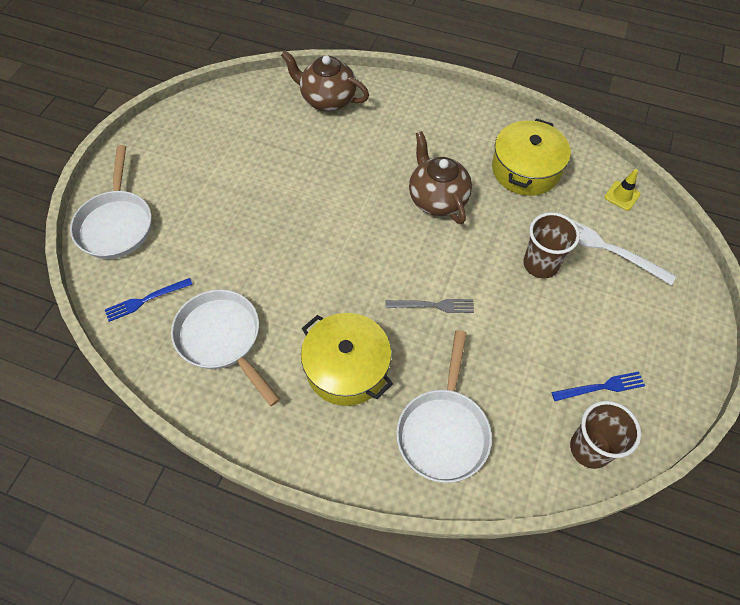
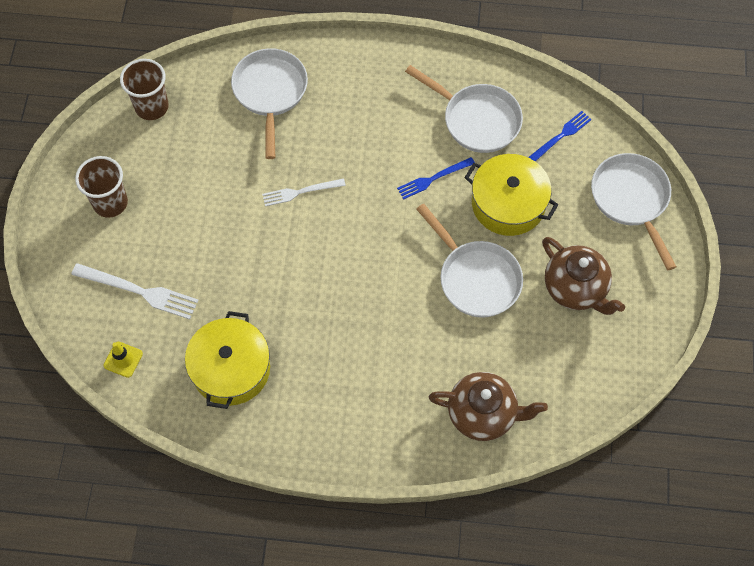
camera: 165 degrees right, 5 degrees up
(291, 191) = (476, 278): none -> white pan
(347, 368) = (361, 122): yellow pot -> yellow pot (508, 204)
(433, 305) = (300, 192): grey fork -> white fork
(437, 199) = (321, 307): brown teapot -> brown teapot (575, 288)
(540, 264) = (204, 257): brown cup -> brown cup (110, 203)
(601, 387) = (143, 155): blue fork -> blue fork (433, 178)

